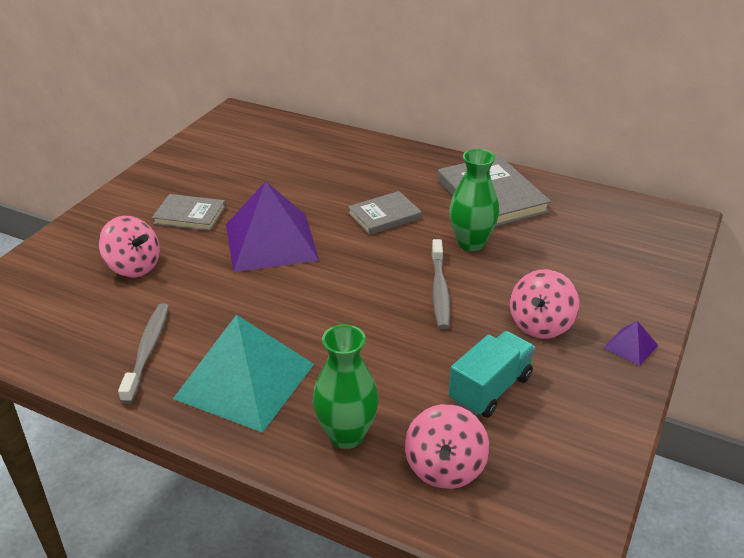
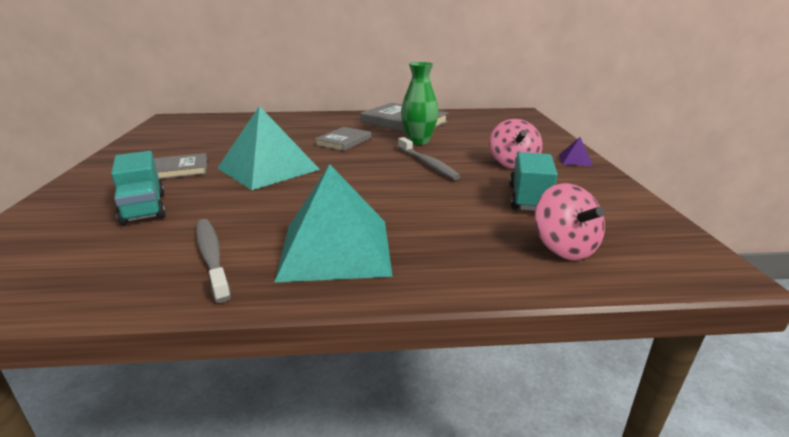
camera: 30 degrees left, 10 degrees down
(134, 267) = (144, 208): pink spinning top -> turquoise truck
(270, 242) = (268, 168): purple pyramid -> turquoise pyramid
(346, 435) = (466, 254): green vase -> none

